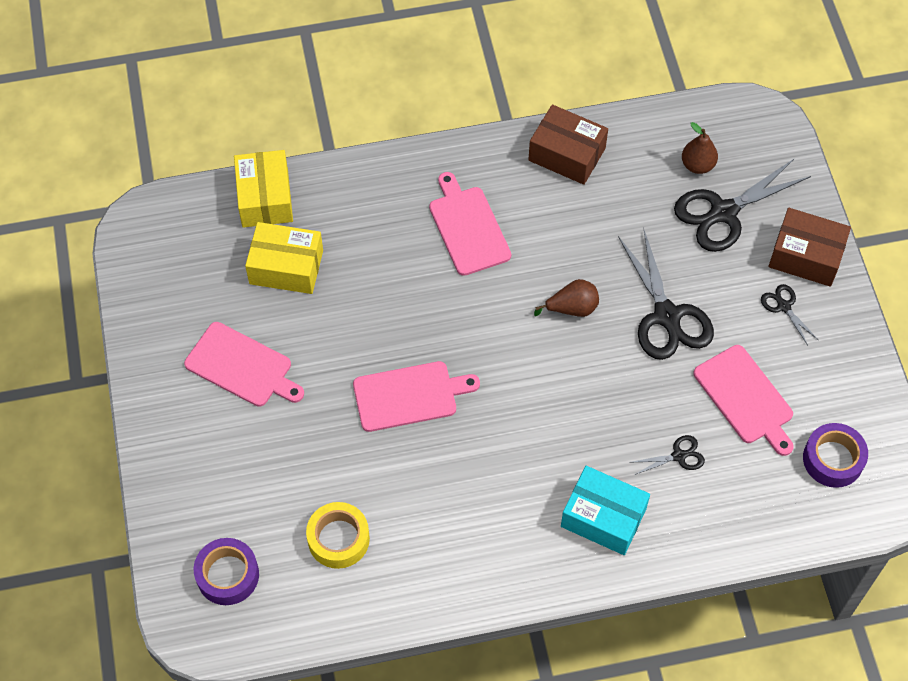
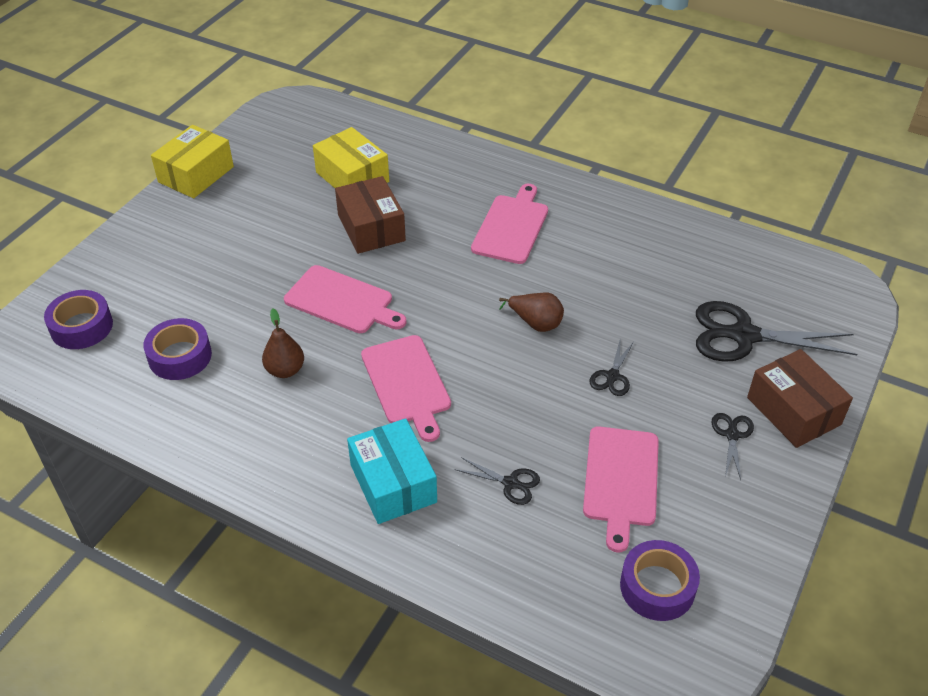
camera: 40 degrees right, 15 degrees down
(242, 366) = (251, 214): pink cutting board -> pink cutting board (407, 383)
(265, 198) = (386, 133): yellow box -> yellow box (196, 174)
(338, 539) = (180, 356): yellow tape -> purple tape
(566, 154) = (644, 225): brown box -> brown box (371, 228)
(667, 316) = (612, 376): black scissors -> black scissors, size x0.48
(697, 165) = (753, 291): brown pear -> brown pear (285, 370)

